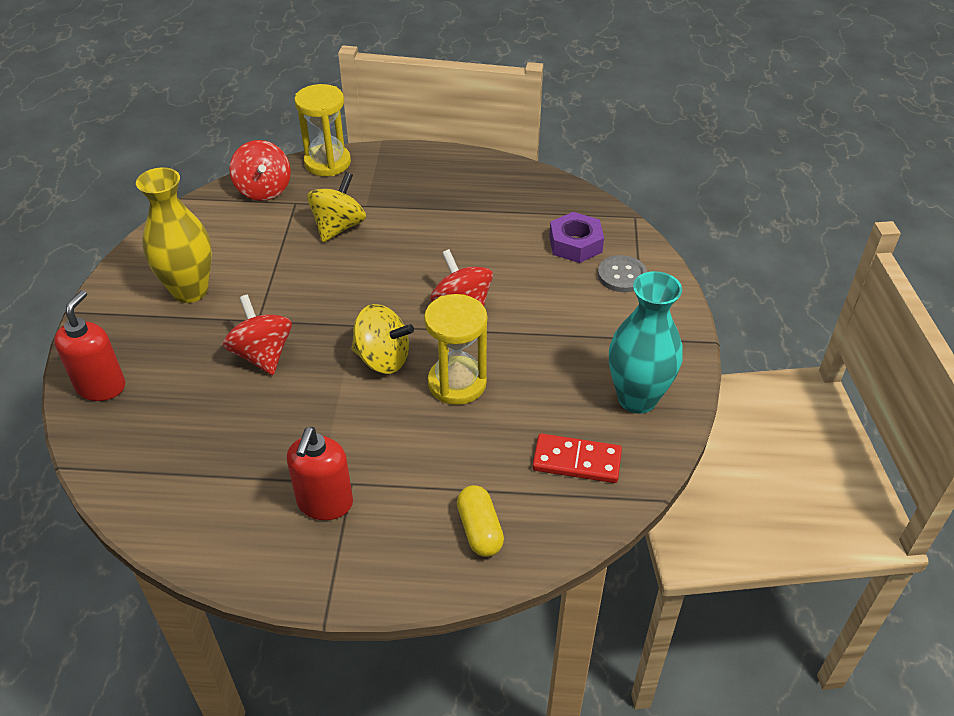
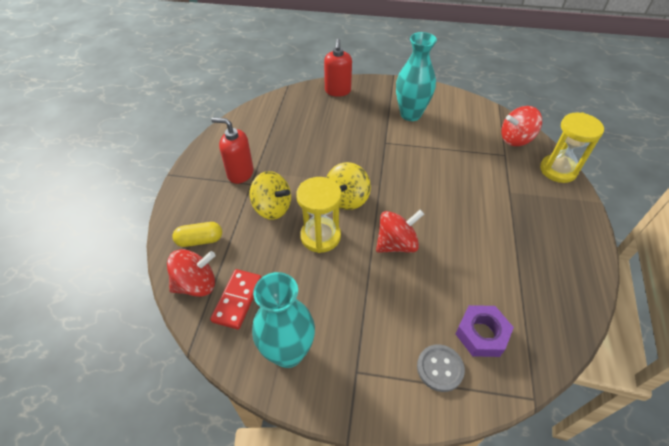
camera: 95 degrees right, 5 degrees up
(101, 386) = (337, 91): red soap dispenser -> red soap dispenser turned 75 degrees clockwise
(190, 291) = (410, 114): yellow vase -> turquoise vase
(262, 355) = (355, 145): red spinning top -> red spinning top (196, 284)
(338, 227) = (480, 177): yellow spinning top -> yellow spinning top (272, 208)

